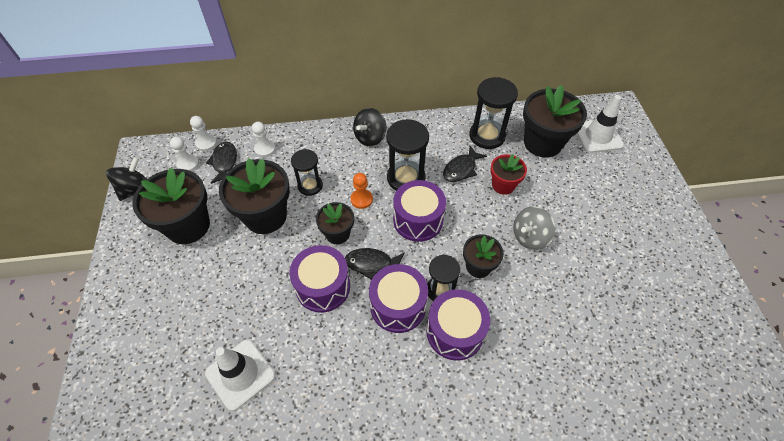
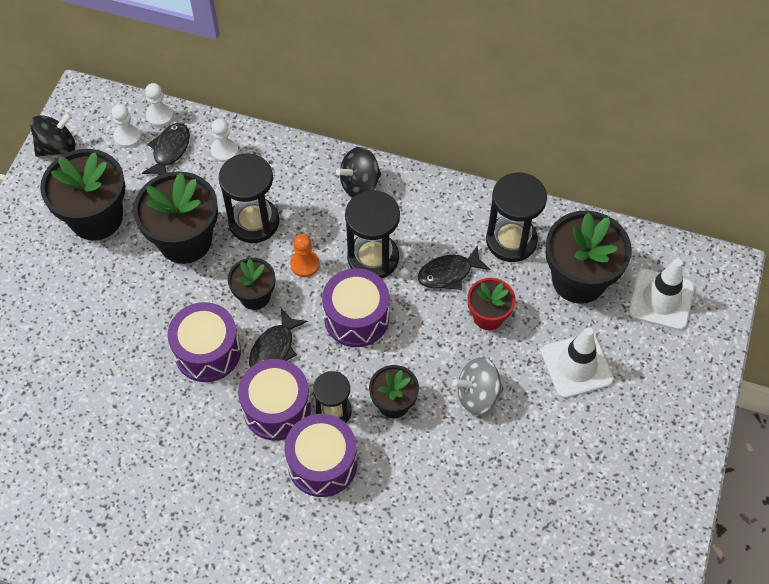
camera: 25 degrees right, 5 degrees up
(240, 374) = (81, 408): white traffic cone -> white traffic cone (576, 366)
(310, 186) = (254, 222): black hourglass -> black hourglass, size x1.55
(372, 264) = (274, 348): black fish -> black fish turned 90 degrees counterclockwise

